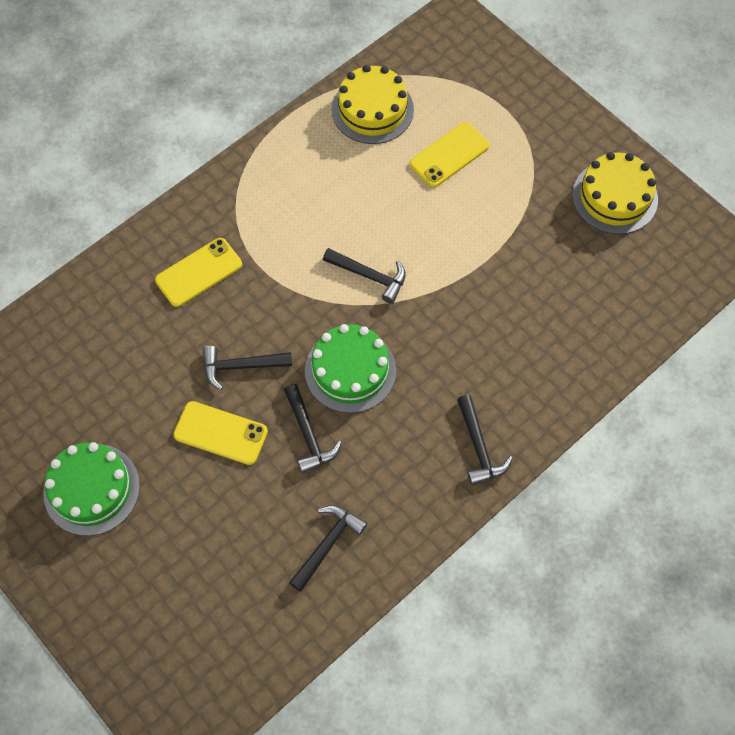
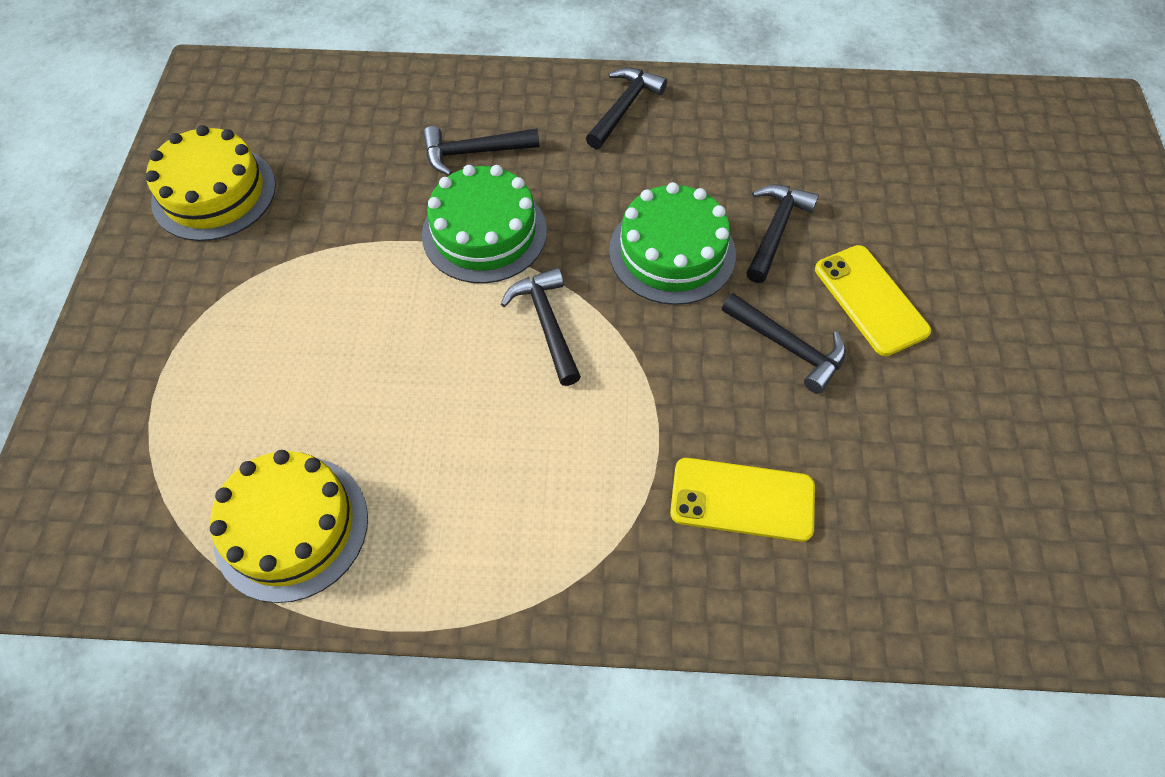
camera: 135 degrees left, 5 degrees down
(91, 489) = (1068, 354): green cake -> green cake (484, 232)
(327, 544) = (843, 139): black hammer -> black hammer (474, 152)
(449, 155) = (292, 380): yellow phone -> none

